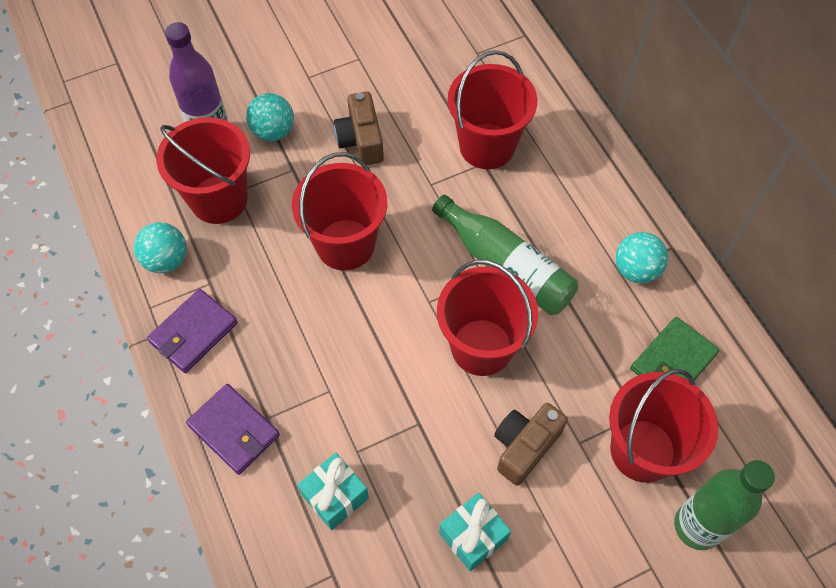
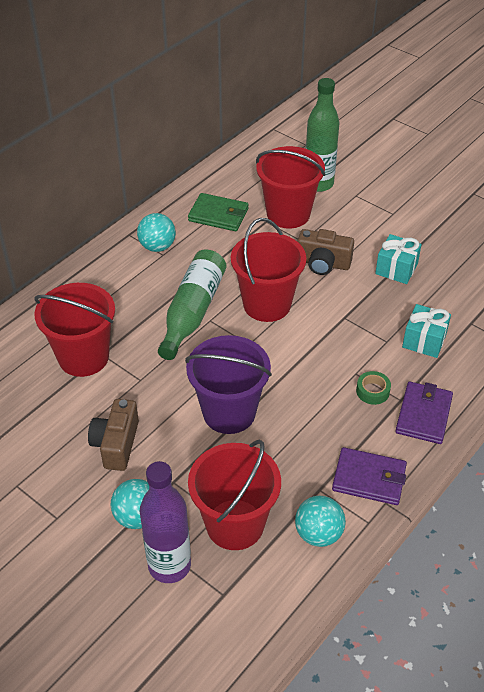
camera: 115 degrees left, 15 degrees down
(295, 395) = (372, 391): none -> green tape
(345, 244) = (229, 412): red bucket -> purple bucket
(361, 140) = (116, 444): brown camera -> brown camera turned 135 degrees clockwise

